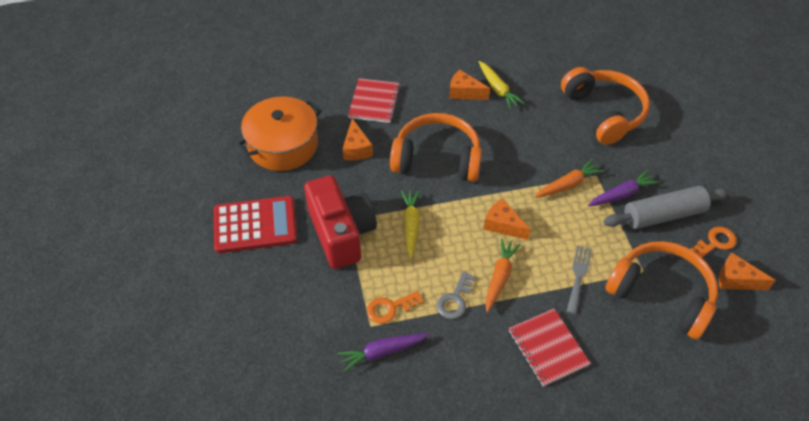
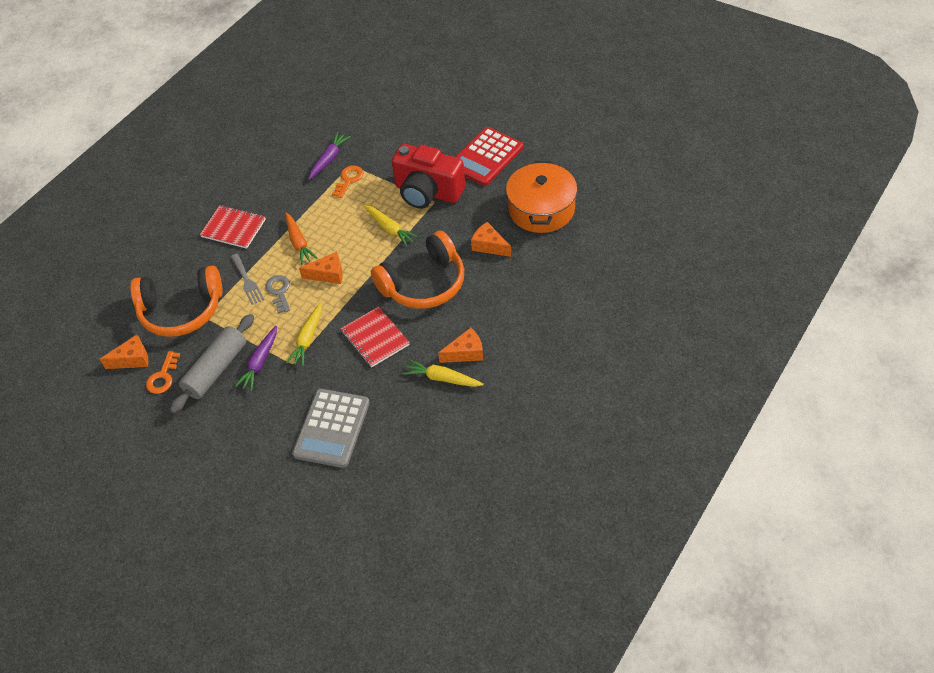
camera: 140 degrees right, 0 degrees up
(374, 102) = (524, 288): red notebook -> red notebook (375, 338)
(455, 299) = (314, 211): grey key -> grey key (279, 292)
(568, 184) = (307, 339): orange carrot -> yellow carrot
(604, 112) = (331, 428): orange headphones -> grey calculator

